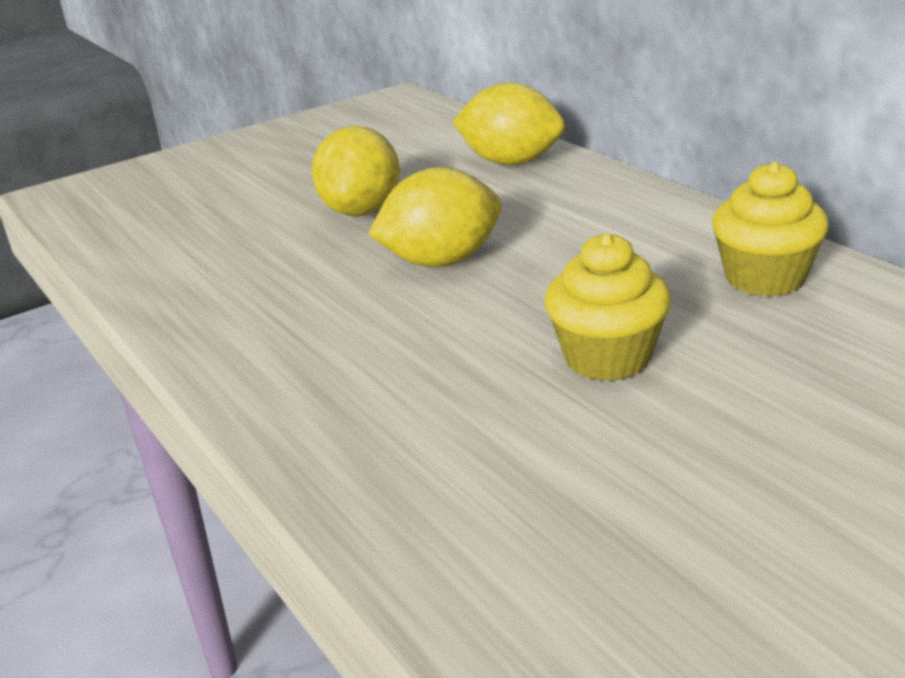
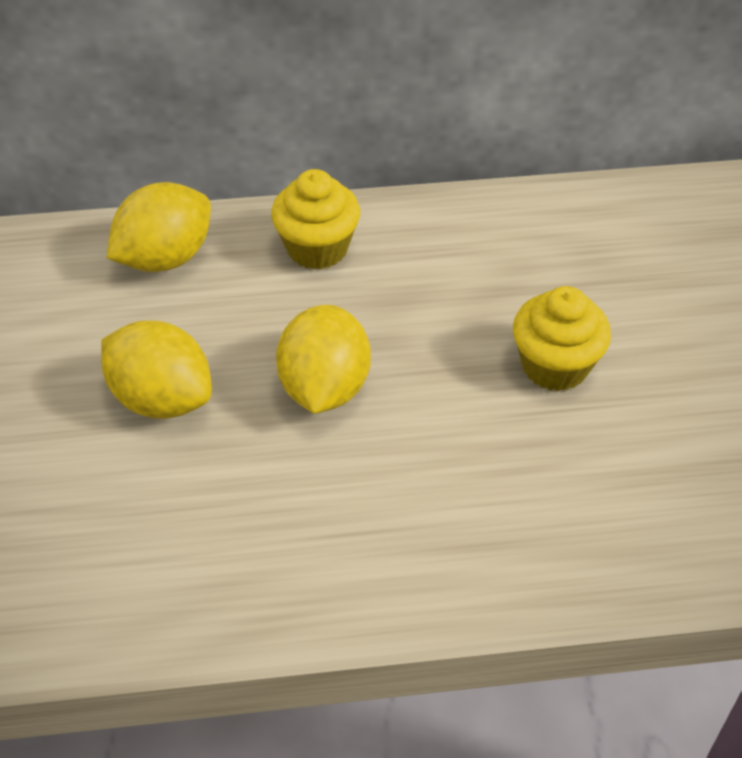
camera: 65 degrees left, 20 degrees up
(764, 278) = (511, 237): yellow cupcake -> yellow cupcake (317, 248)

